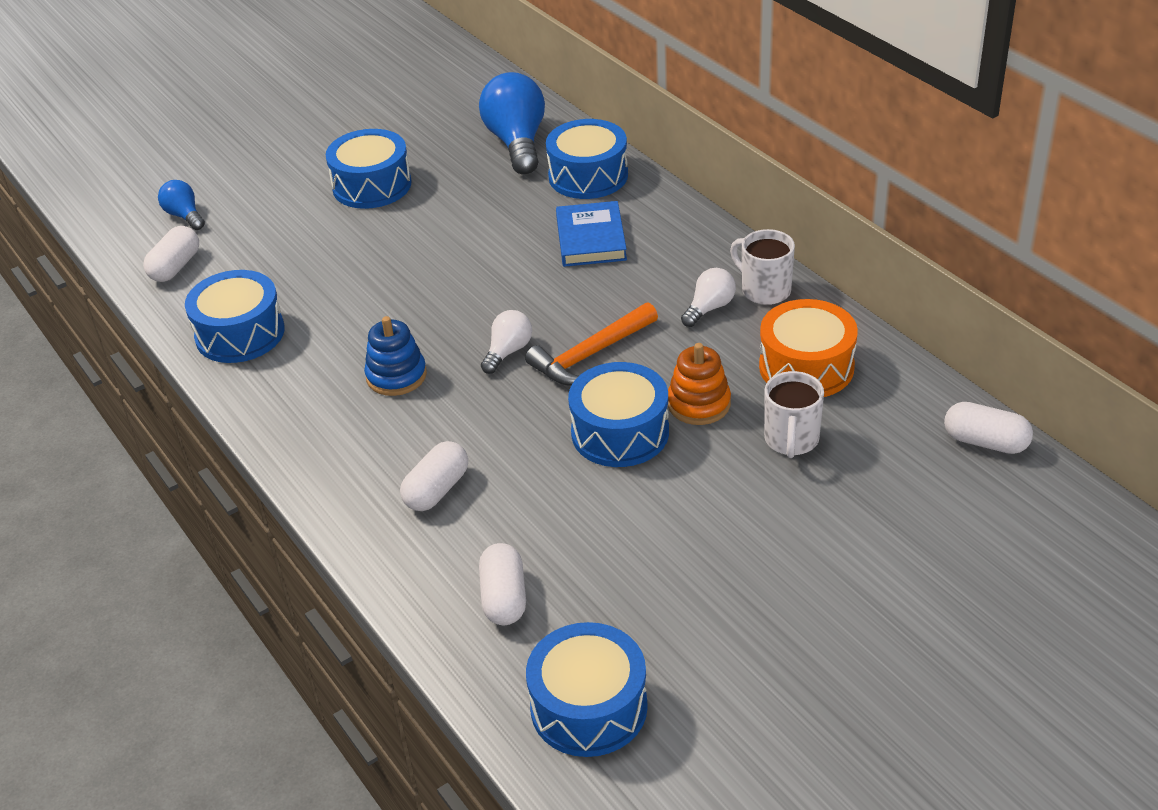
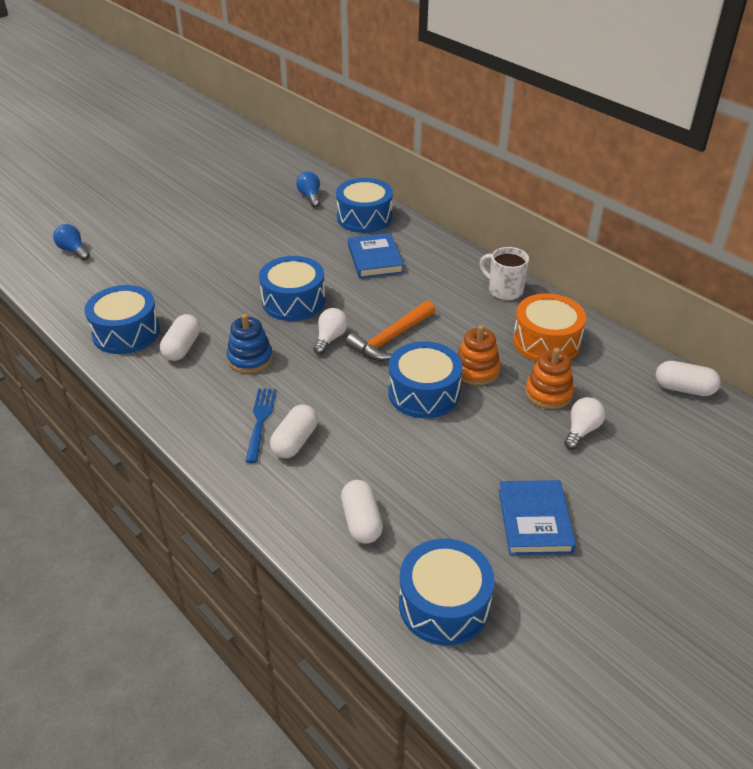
camera: 10 degrees left, 0 degrees up
(175, 267) = (71, 286): white capsule -> white capsule (182, 347)
(372, 185) = (210, 227): blue drum -> blue drum (293, 301)
(396, 460) = (260, 421): none -> blue fork
(517, 143) = (310, 197): blue light bulb -> blue light bulb, size x0.52
(709, 308) = (469, 303): white light bulb -> white light bulb (581, 430)
(730, 610) = (534, 521): none -> blue book
(791, 440) = (548, 393): white mug -> orange stacking toy

